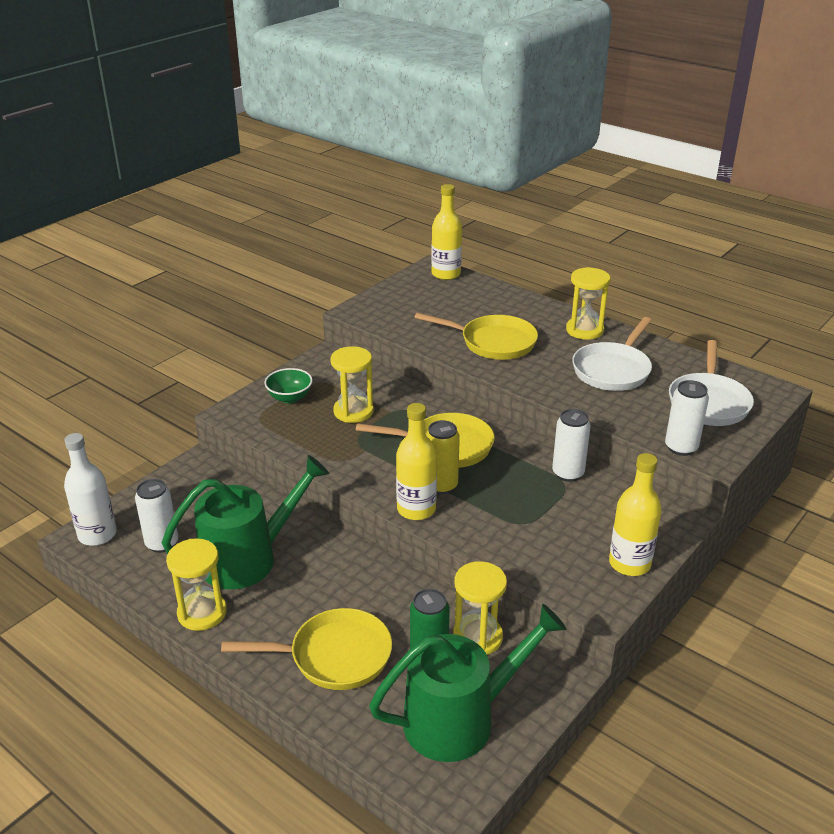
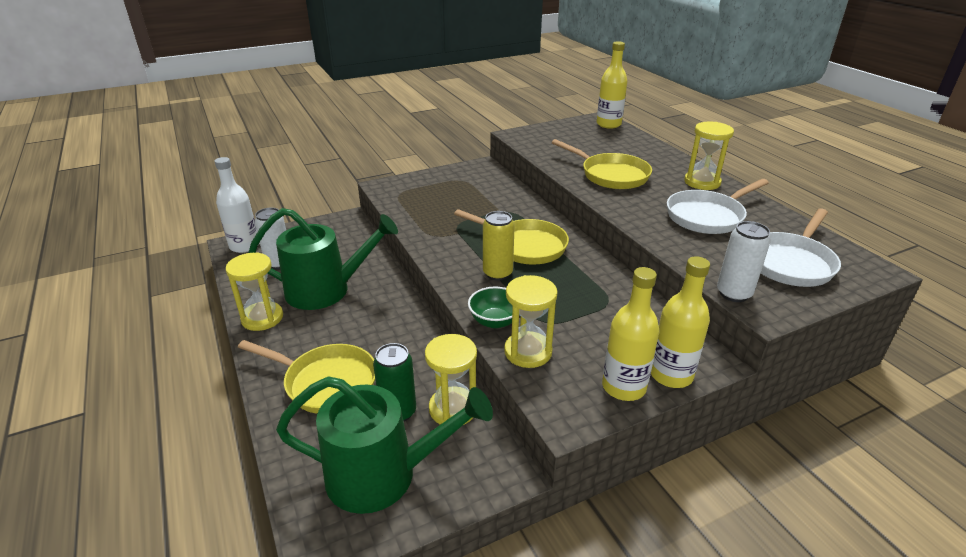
camera: 25 degrees right, 0 degrees up
(290, 398) = (432, 186): green bowl -> green bowl (495, 321)
(353, 411) = (471, 205): yellow hourglass -> yellow hourglass (528, 352)
(416, 509) = (462, 285): yellow bottle -> yellow bottle (671, 375)
(568, 473) = (618, 293): white can -> none

